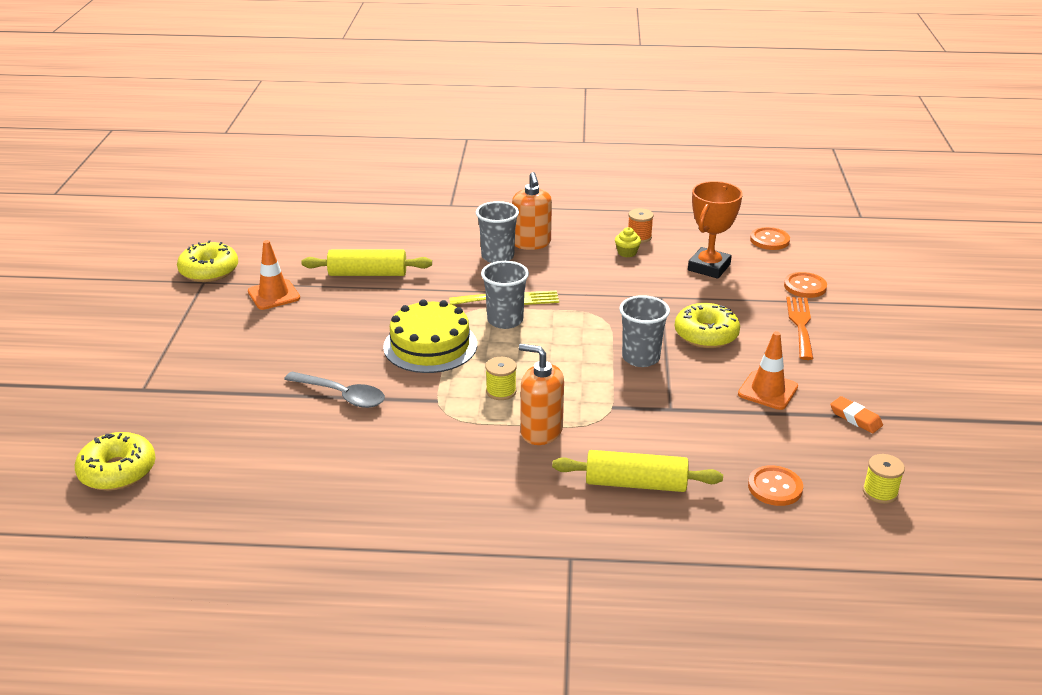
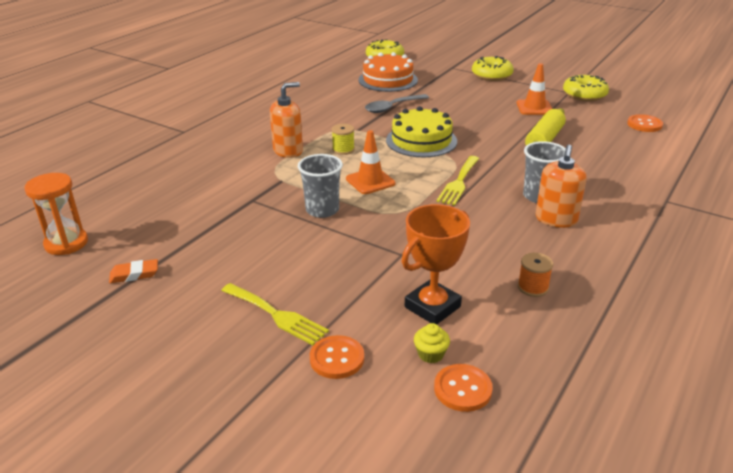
camera: 120 degrees right, 0 degrees up
(232, 433) = (388, 80): none -> orange cake
(505, 320) = (429, 173): grey cup -> none
(531, 243) = (556, 219): orange soap dispenser -> orange soap dispenser turned 90 degrees counterclockwise
(627, 253) = (501, 266): yellow cupcake -> yellow cupcake (430, 354)
(635, 484) = (205, 164): yellow rolling pin -> none
(706, 334) = (319, 252): yellow donut -> yellow donut (491, 75)
(709, 267) = (432, 307): orange trophy -> orange trophy turned 75 degrees clockwise
(767, 390) = (217, 249): orange traffic cone -> orange traffic cone (370, 181)
(775, 487) = (132, 206): orange button -> orange button (644, 124)
(800, 325) = (276, 315): orange fork -> yellow fork
(880, 492) = (66, 243): yellow spool -> orange hourglass

